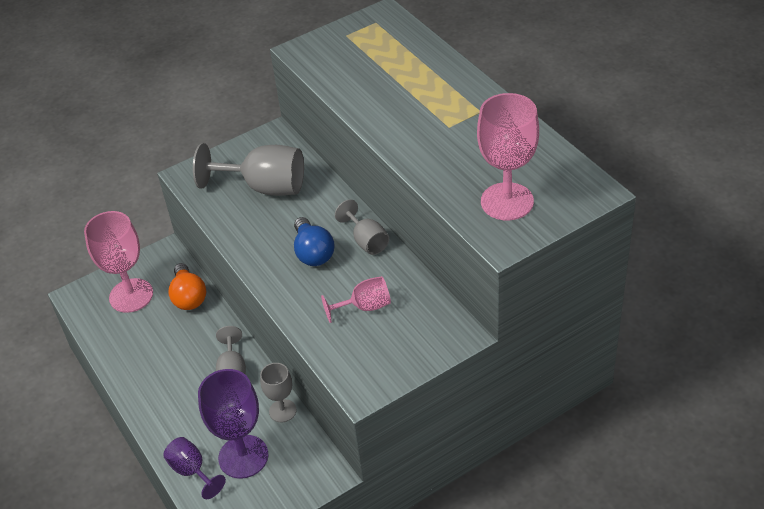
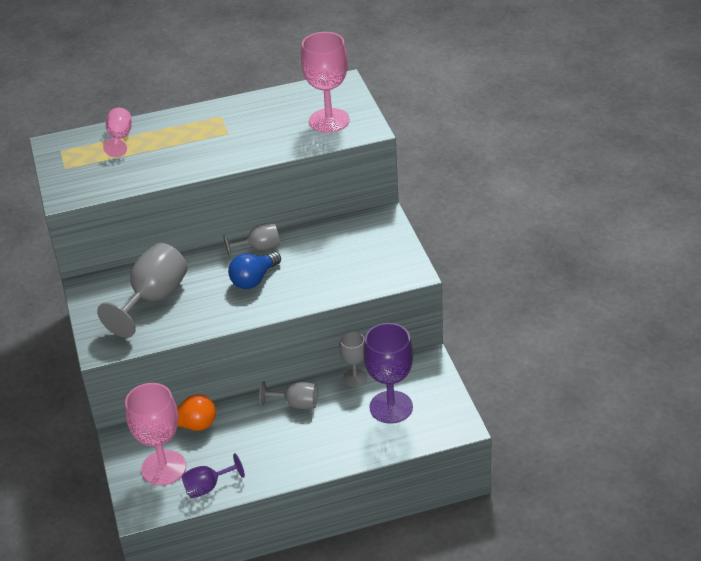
camera: 75 degrees left, 5 degrees down
(192, 471) = (391, 441): purple goblet -> purple goblet (208, 487)
(313, 253) = (254, 279): blue light bulb -> blue light bulb turned 135 degrees clockwise
(365, 307) = (331, 259): pink goblet -> pink goblet (120, 138)

